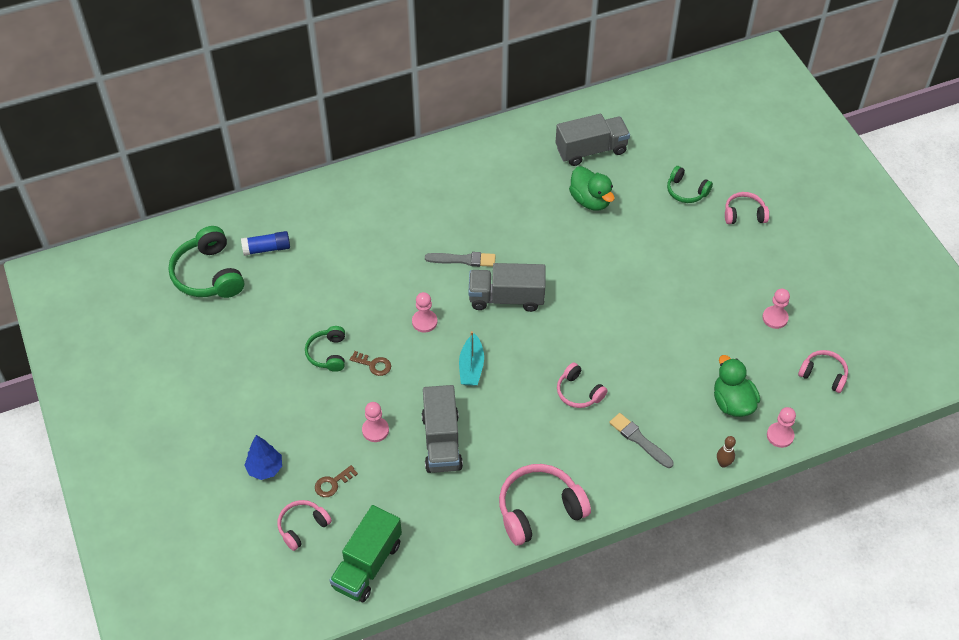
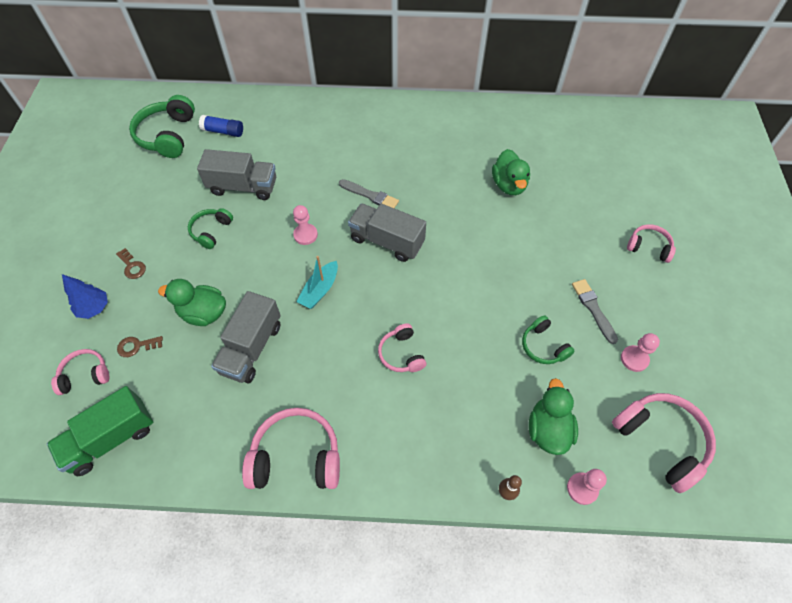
camera: 25 degrees right, 5 degrees up
(374, 365) = (241, 255): brown key -> brown key (132, 266)
(375, 430) = (203, 313): pink pawn -> green duck
(591, 150) = (532, 144): grey truck -> grey truck (243, 187)
(639, 440) = (433, 428): grey brush -> grey brush (593, 309)
(686, 191) = (602, 207): green headphones -> green headphones (543, 346)
(823, 374) = (661, 441): pink headphones -> pink headphones, size x1.72

